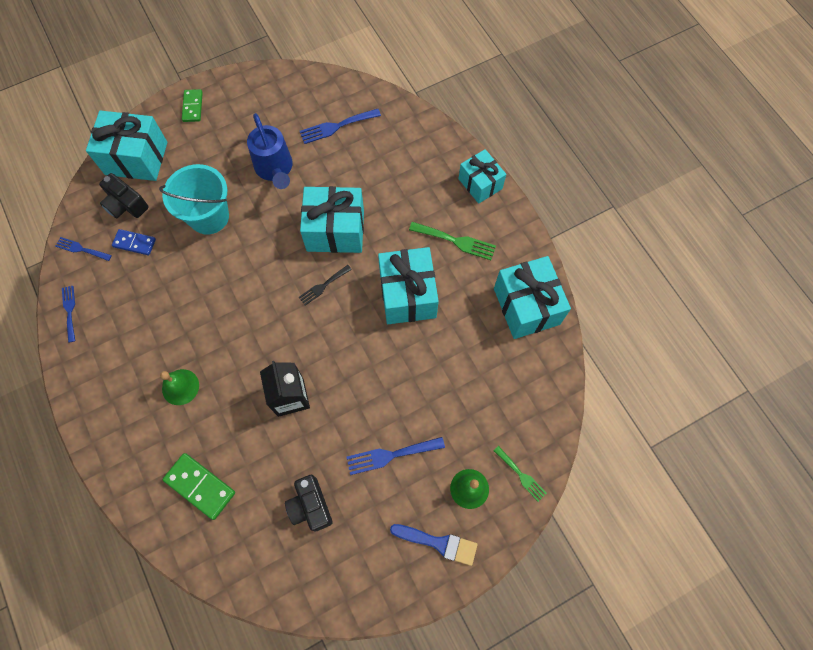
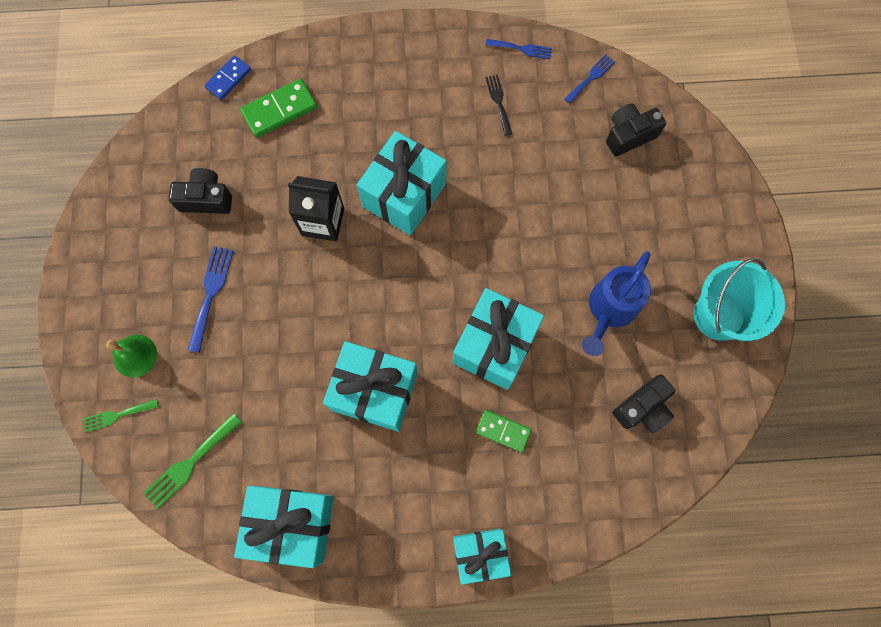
camera: 115 degrees right, 5 degrees up
(134, 243) = (575, 130): blue domino -> blue domino (228, 79)
(136, 158) = (688, 163): turquoise gift -> turquoise gift (404, 195)
(180, 387) = (387, 124): green bell -> none
(192, 107) = (741, 247): green domino -> green domino (503, 431)
(209, 216) = (575, 215): turquoise bucket -> turquoise bucket (719, 315)
(275, 169) = (609, 309): blue watering can -> blue watering can turned 60 degrees counterclockwise
(323, 286) = (430, 303): black fork -> black fork (498, 102)
(336, 126) = (642, 408): blue fork -> black camera
(438, 543) = (104, 301): blue brush -> none
(456, 241) = (415, 482): green fork -> green fork (190, 463)

